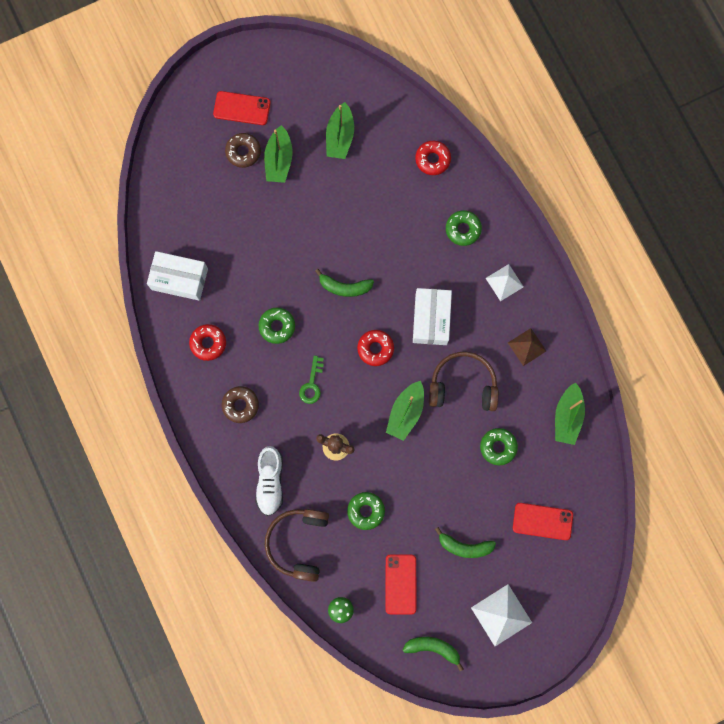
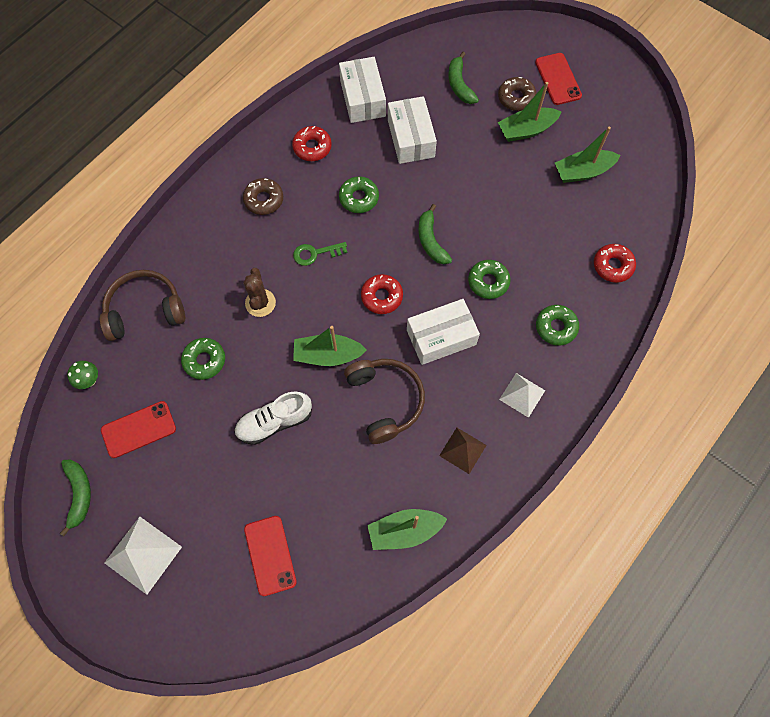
camera: 65 degrees right, 10 degrees down
(240, 257) = (411, 138): none -> white box
(270, 482) = (197, 258): white shoe -> white shoe (274, 422)
(464, 546) = (206, 479): green banana -> green banana (459, 85)
(498, 447) = (334, 468): green donut -> green donut (488, 282)

